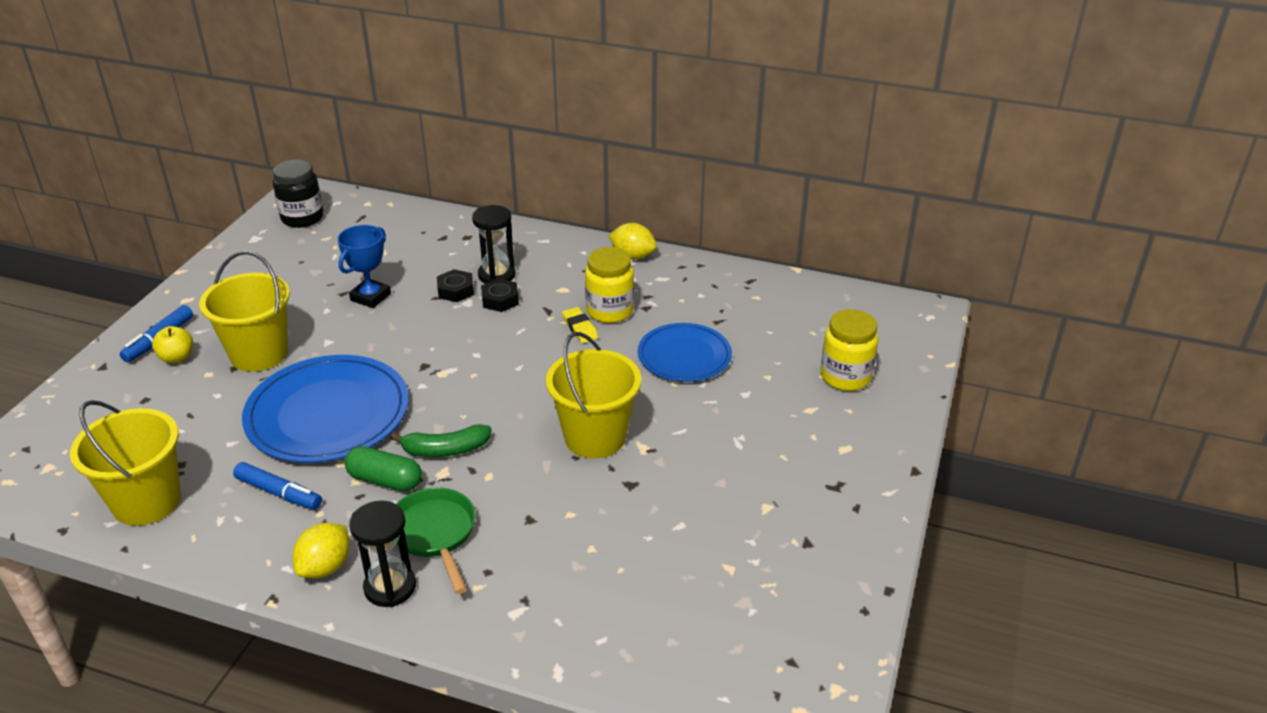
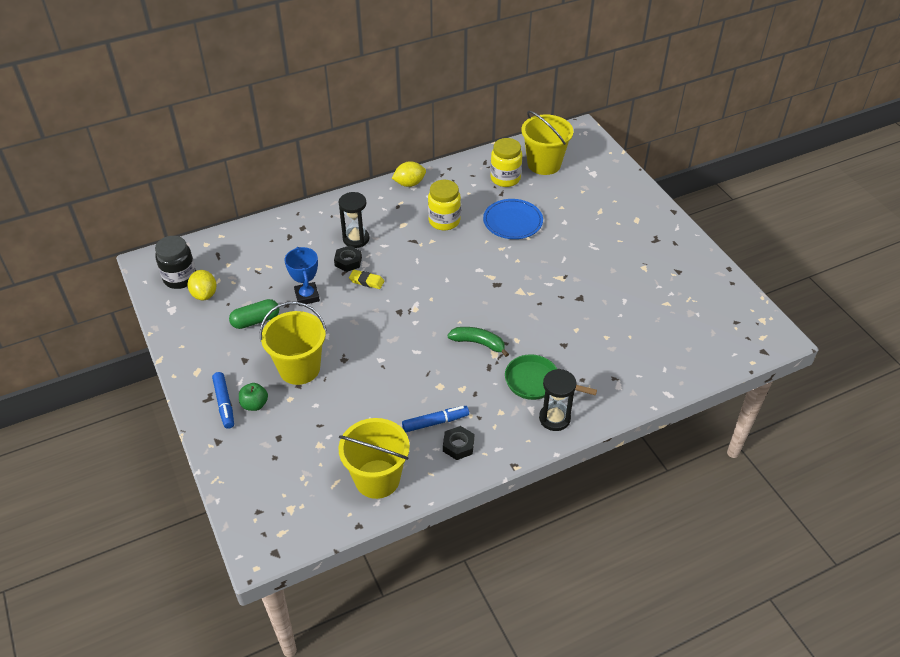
camera: 45 degrees left, 10 degrees up
(177, 358) = (254, 404): yellow apple -> green apple
(325, 567) = (513, 434): yellow lemon -> yellow lemon (204, 294)
(328, 413) = (392, 369): blue plate -> none
(385, 480) = (475, 378): green capsule -> green capsule (256, 321)
(445, 450) = (478, 343): green banana -> green banana turned 105 degrees counterclockwise
(500, 300) = (380, 251): black nut -> black nut (458, 445)
(580, 328) = (444, 240): yellow eraser -> yellow eraser (366, 281)
(595, 437) = (533, 288): yellow bucket -> yellow bucket (544, 164)
(845, 377) = (592, 185): yellow jar -> yellow jar (505, 178)

